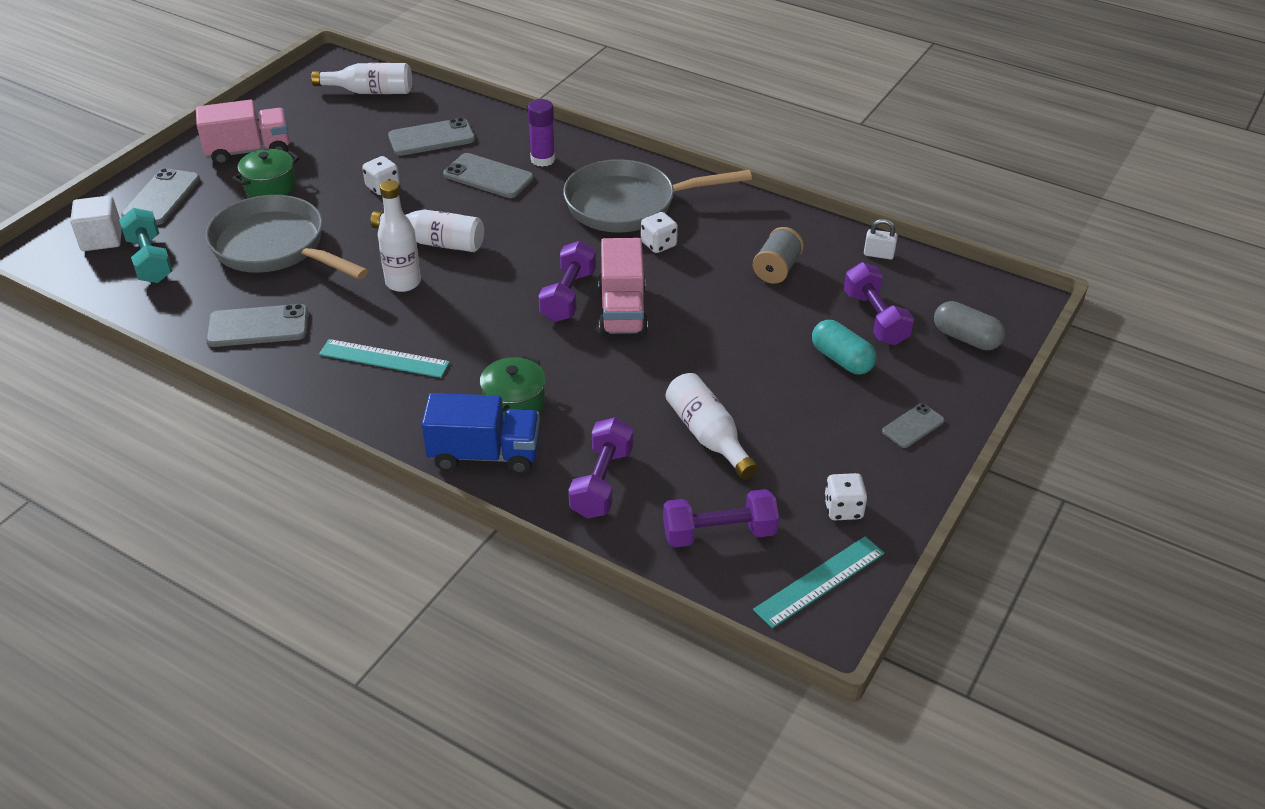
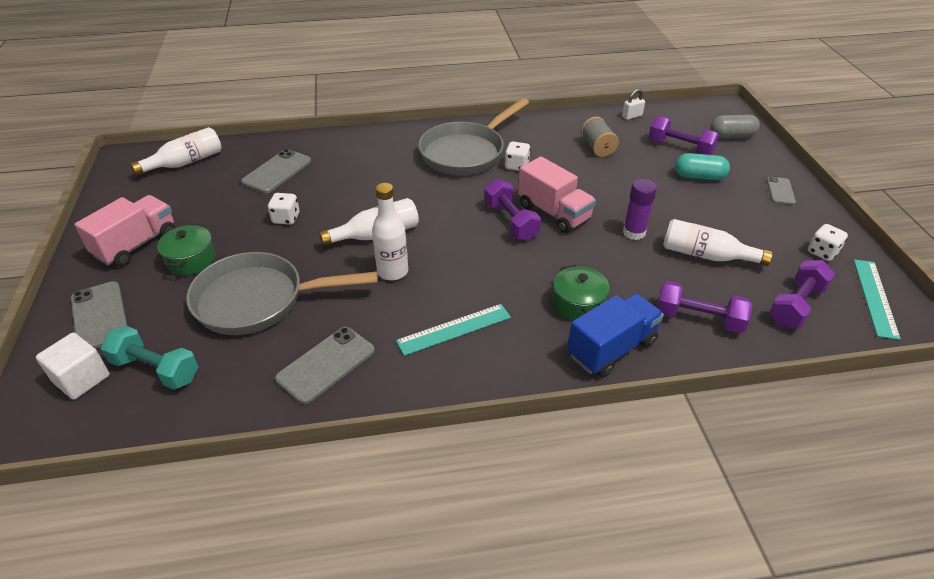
camera: 40 degrees left, 0 degrees up
(488, 176) = (353, 177): grey phone -> none
(542, 159) = (374, 151): purple glue stick -> purple glue stick (634, 232)
(601, 482) = (698, 319): purple dumbbell -> purple dumbbell turned 45 degrees counterclockwise

